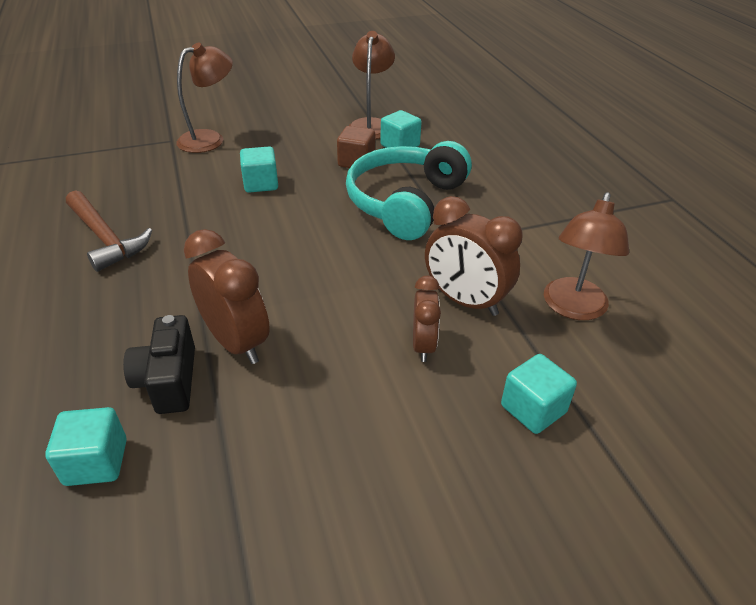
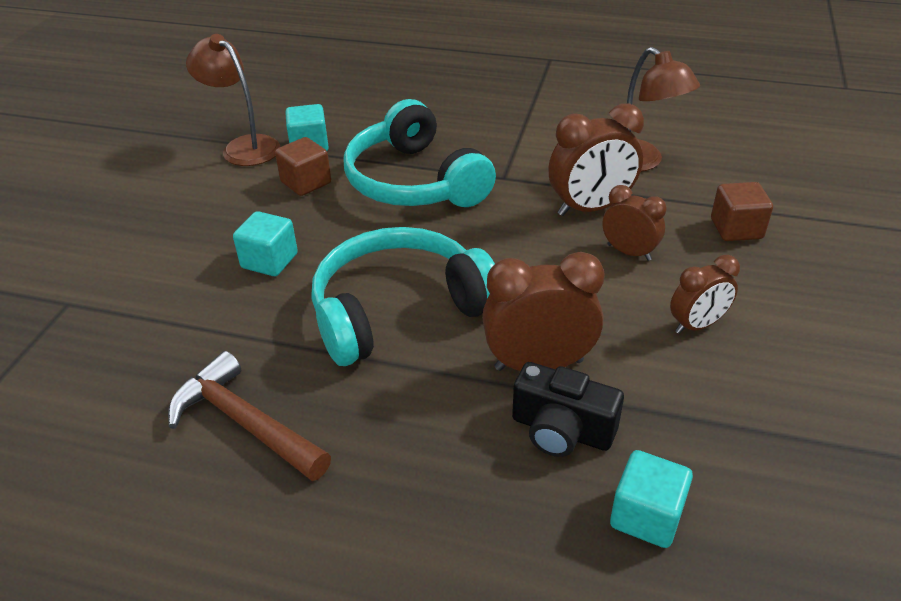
camera: 55 degrees left, 0 degrees up
(106, 238) = (244, 423): brown hammer -> brown hammer turned 135 degrees counterclockwise
(210, 139) = (111, 269): brown lamp -> none
(251, 253) = (398, 310): none -> turquoise headphones
(354, 423) = (697, 325): none -> brown clock
(533, 409) = (736, 229): turquoise cube -> brown cube

